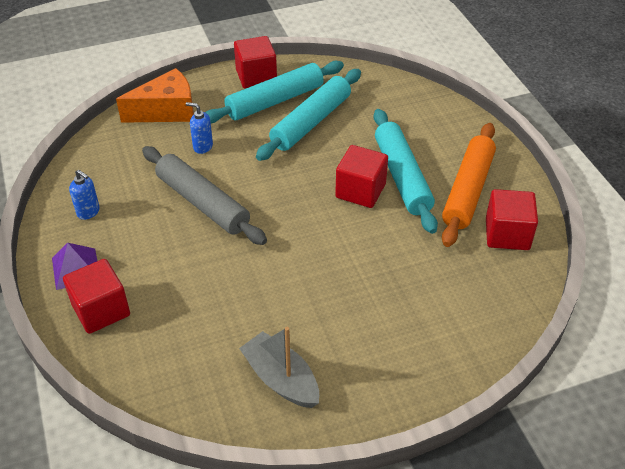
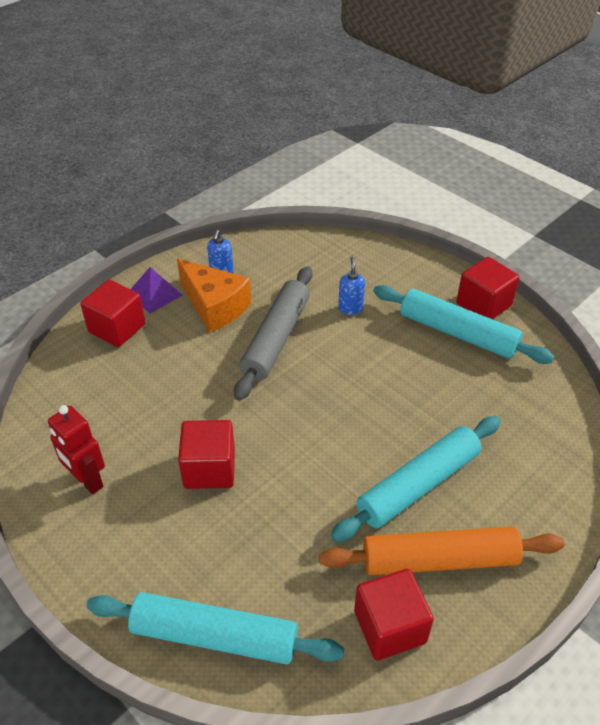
camera: 65 degrees right, 0 degrees up
(167, 111) = (381, 265): orange cheese -> orange cheese (214, 306)
(281, 379) = (87, 480): grey boat -> red robot
(311, 122) = (448, 374): turquoise rolling pin -> turquoise rolling pin (214, 636)
(360, 191) = (370, 454): red cube -> red cube (209, 469)

